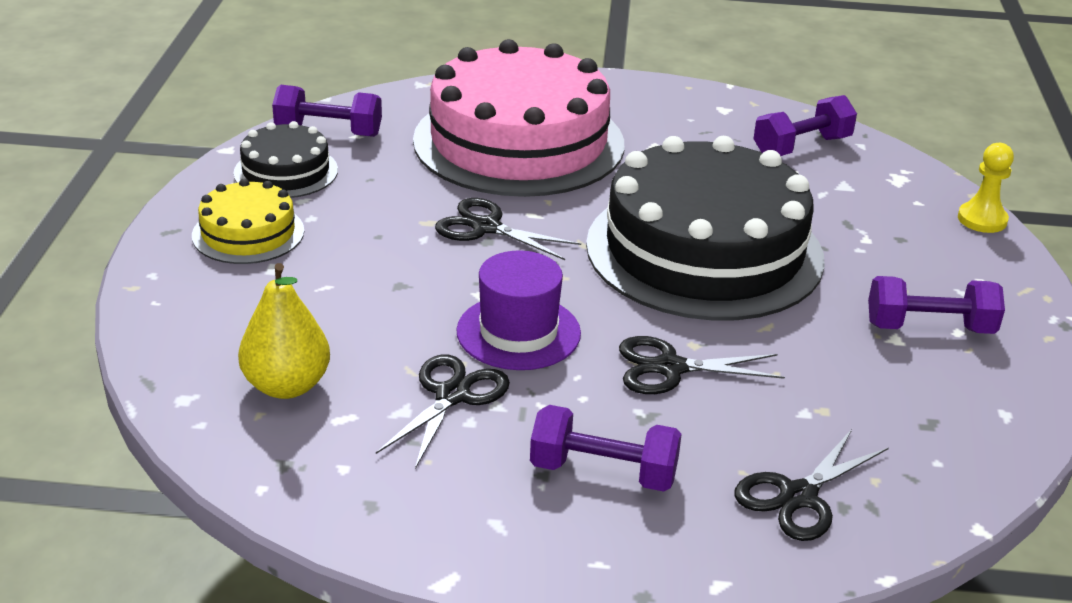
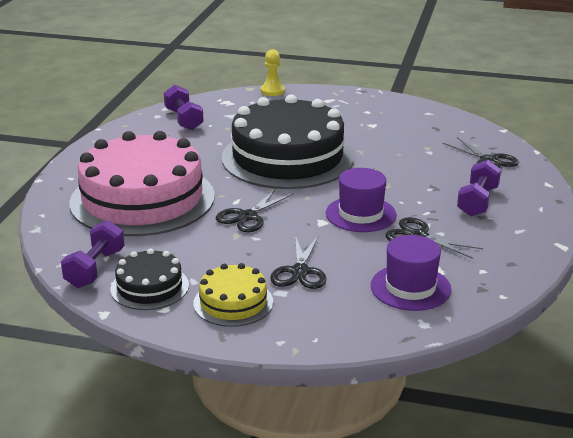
camera: 80 degrees left, 5 degrees down
(286, 386) = (410, 287): yellow pear -> purple hat
(670, 368) = (394, 177): black scissors -> black scissors (299, 272)
(929, 327) = (364, 116): purple dumbbell -> none

